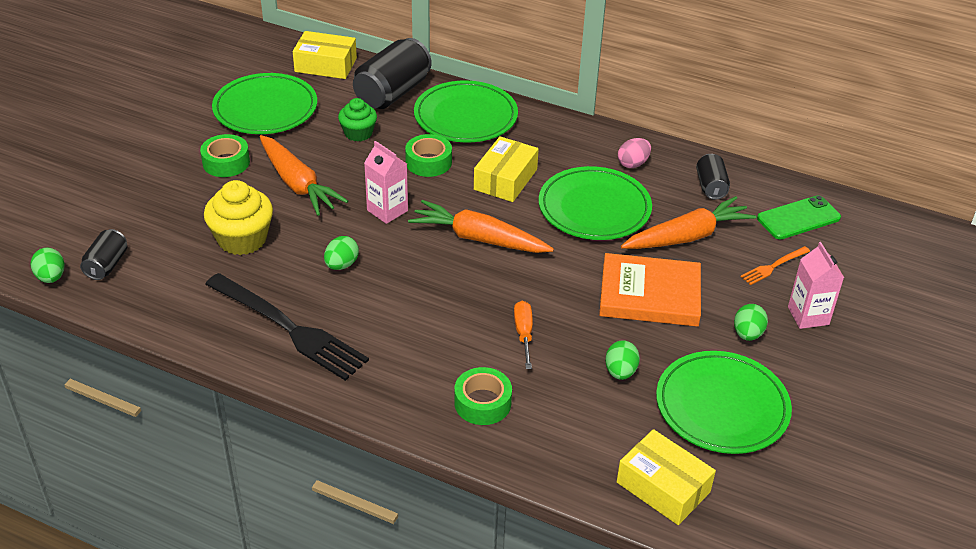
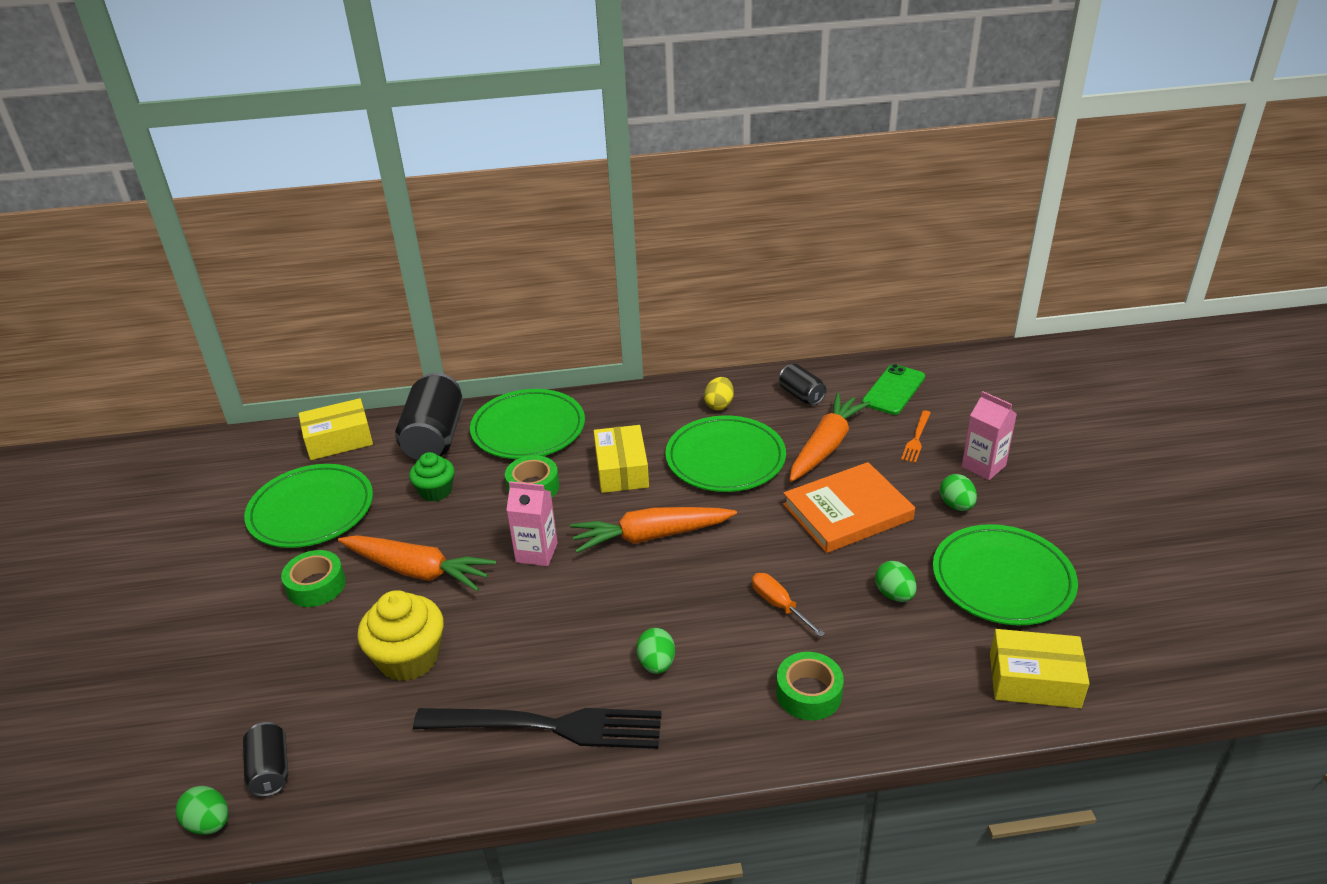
camera: 30 degrees left, 5 degrees down
(341, 265) = (541, 630): green egg -> green egg (656, 664)
(633, 164) = (719, 405): pink egg -> yellow egg

